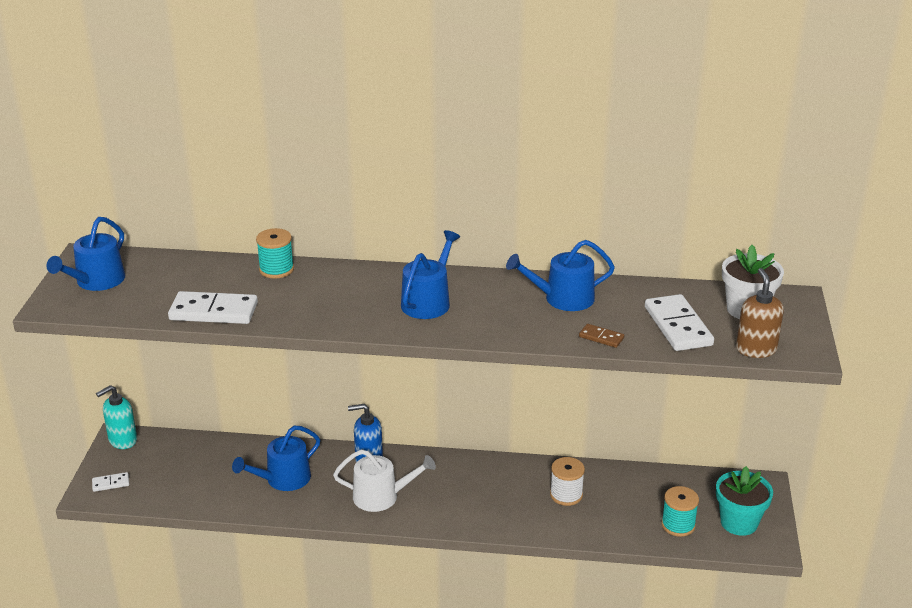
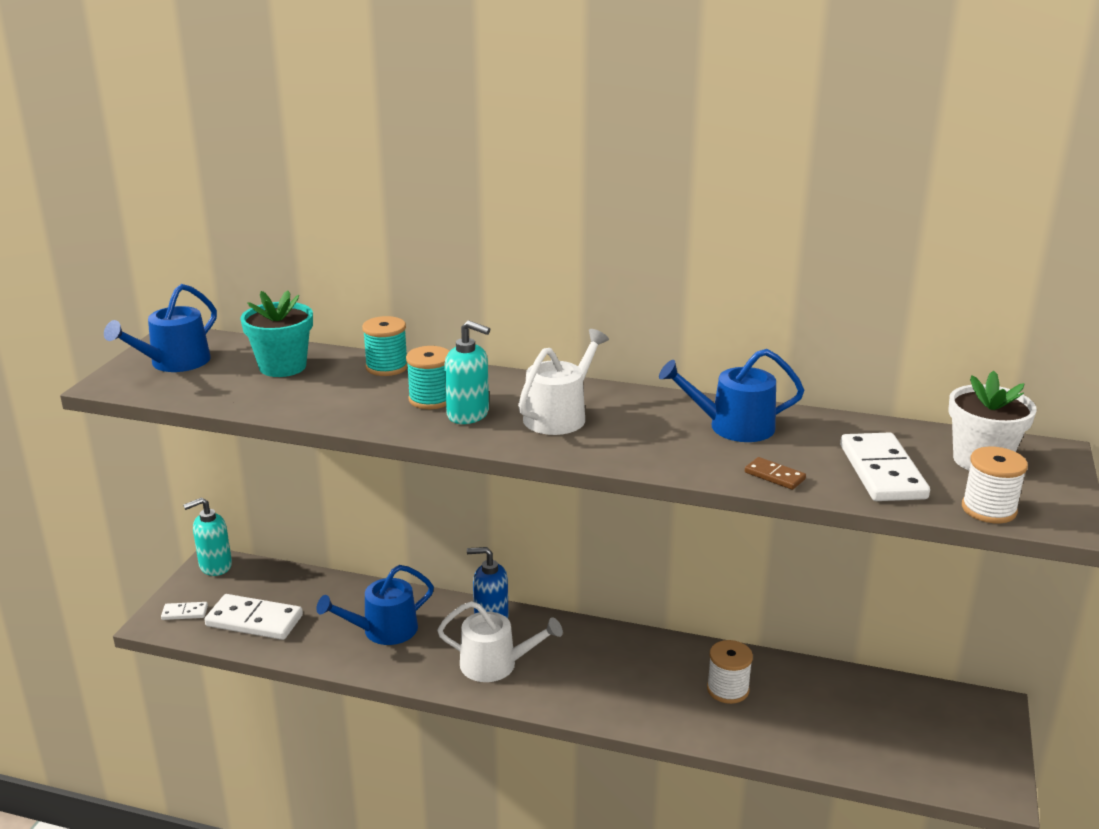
camera: 10 degrees right, 5 degrees down
(213, 311) = (294, 404): white domino -> white domino (254, 620)
(357, 307) = (468, 414): none -> turquoise soap dispenser
(428, 301) = (559, 416): blue watering can -> white watering can
(678, 525) = (870, 746): turquoise spool -> turquoise spool (431, 399)
(739, 522) = (954, 753): turquoise flower pot -> turquoise flower pot (282, 367)
(756, 349) = (989, 509): brown soap dispenser -> white spool

